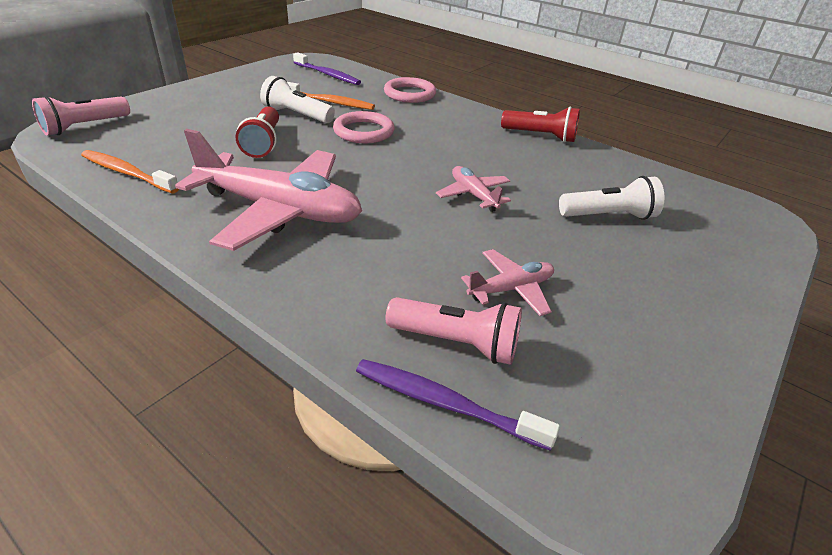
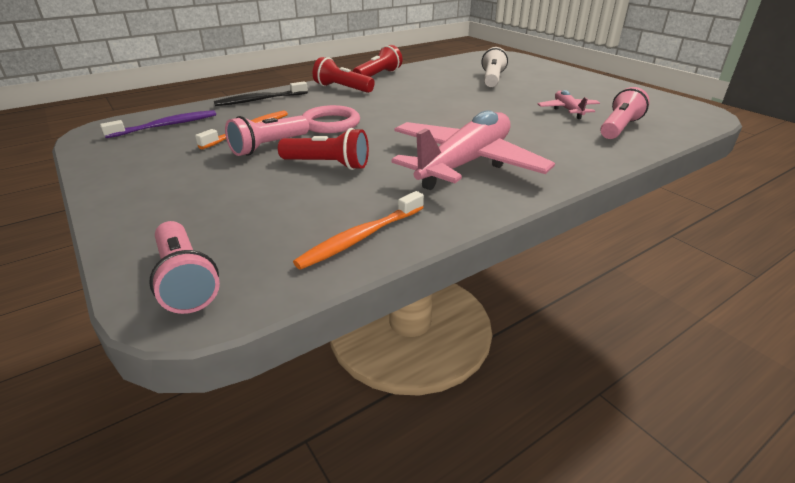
camera: 70 degrees left, 5 degrees down
(297, 115) = (269, 146): white flashlight -> pink flashlight
(409, 94) = (260, 100): pink ring -> black toothbrush
(445, 404) = (667, 136): purple toothbrush -> none
(473, 195) = (458, 104): pink plane -> none
(474, 123) = (342, 88): none -> red flashlight

